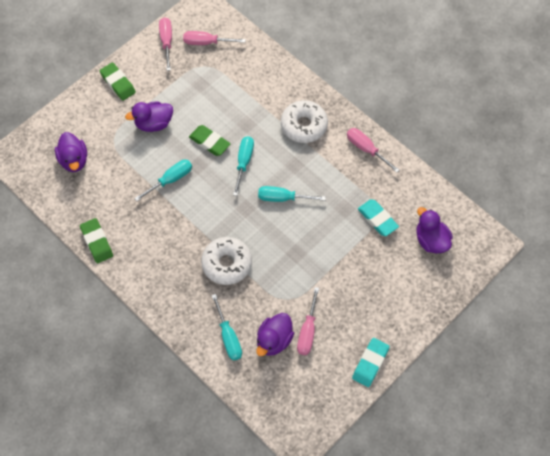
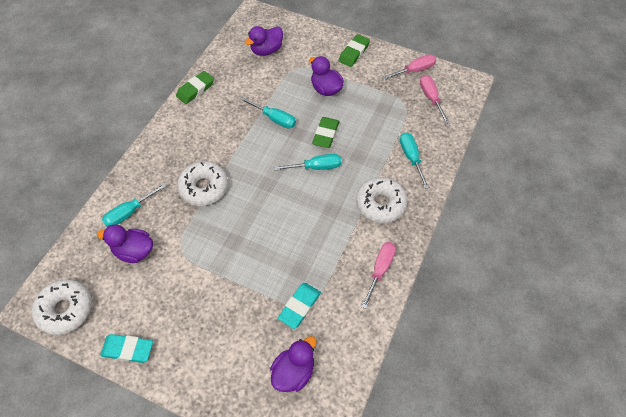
camera: 70 degrees right, 5 degrees down
(283, 198) = (290, 211): turquoise screwdriver -> turquoise screwdriver (411, 158)
(307, 331) = (151, 278): pink screwdriver -> none
(313, 411) = (65, 310): none -> white donut

